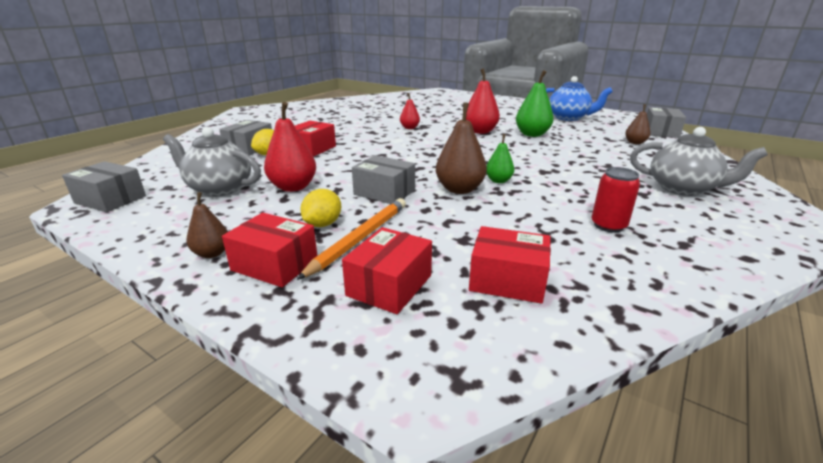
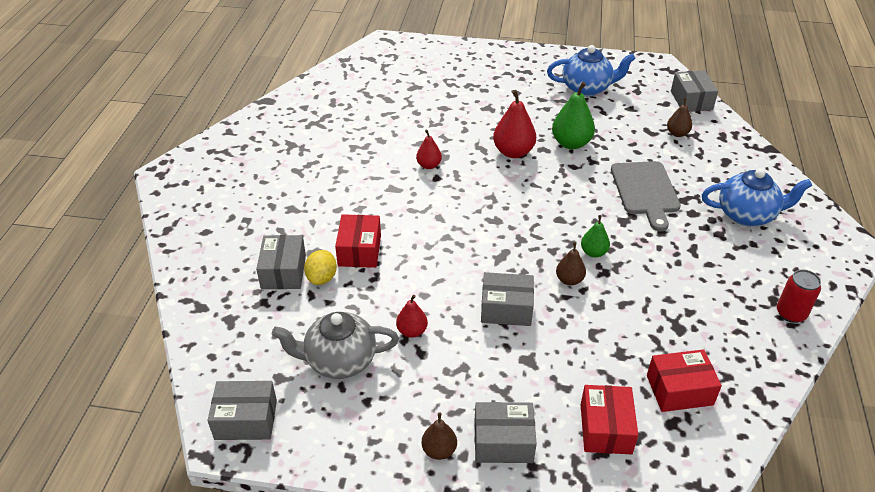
camera: 25 degrees left, 15 degrees up
(275, 264) = (503, 442): red box -> grey box
(293, 187) = (412, 331): red pear -> red pear, size x0.59
(323, 224) = (493, 377): yellow lemon -> none
(360, 238) = (541, 384): orange pencil -> none
(459, 189) = (569, 280): brown pear -> brown pear, size x0.59
(579, 161) = (645, 191): none -> grey cutting board
(608, 225) = (714, 294): red can -> red can (791, 313)
(682, 189) = (747, 215): grey teapot -> blue teapot

